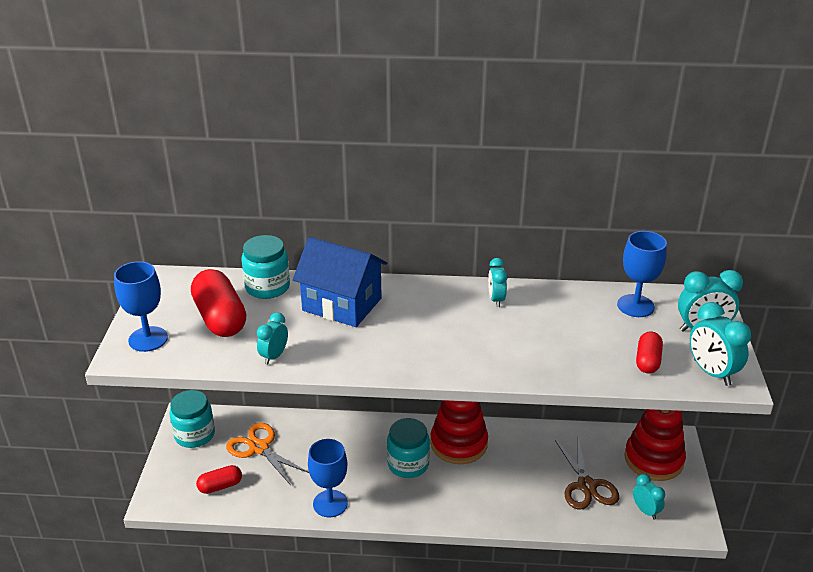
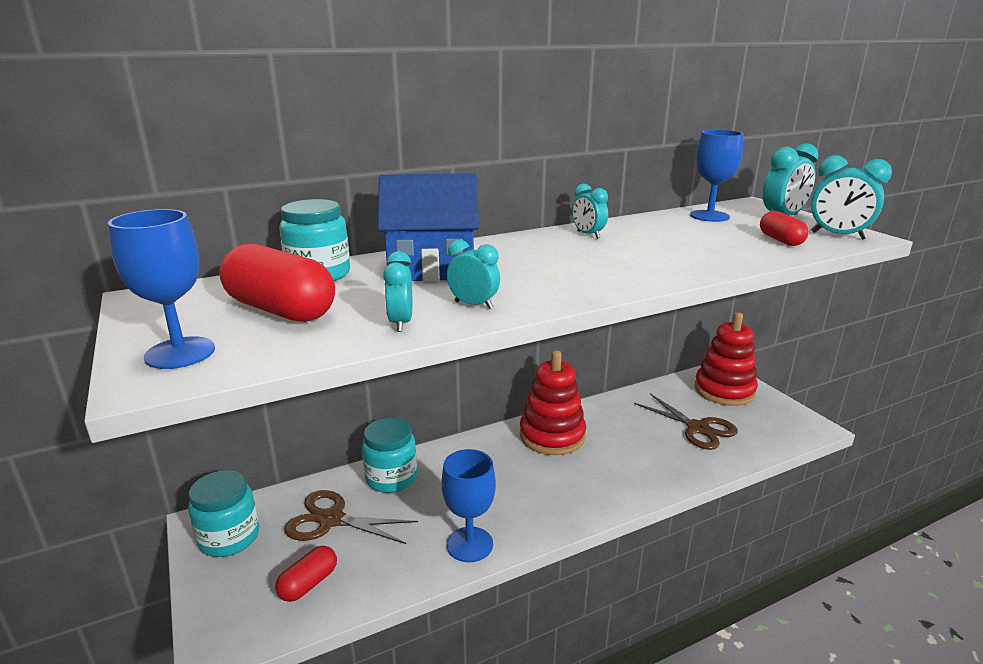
camera: 30 degrees left, 10 degrees down
(259, 448) = (331, 519): orange scissors -> brown scissors
(408, 464) = (520, 471): turquoise jar -> turquoise jar (391, 478)
(645, 511) = (764, 429): turquoise clock -> turquoise clock (473, 305)

